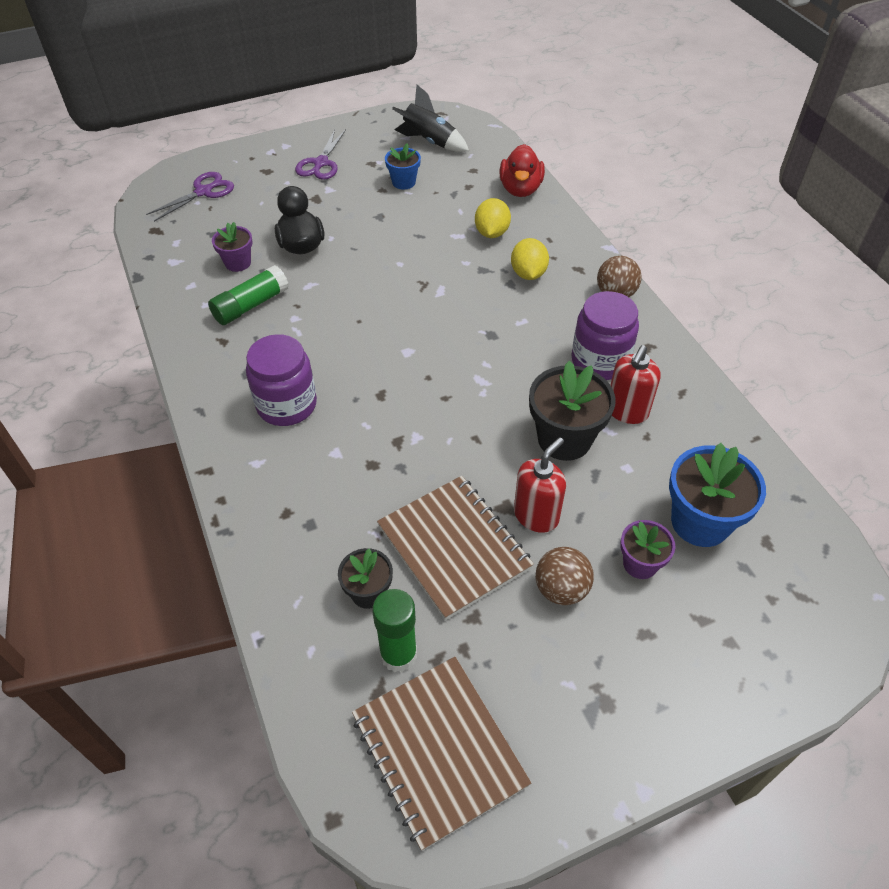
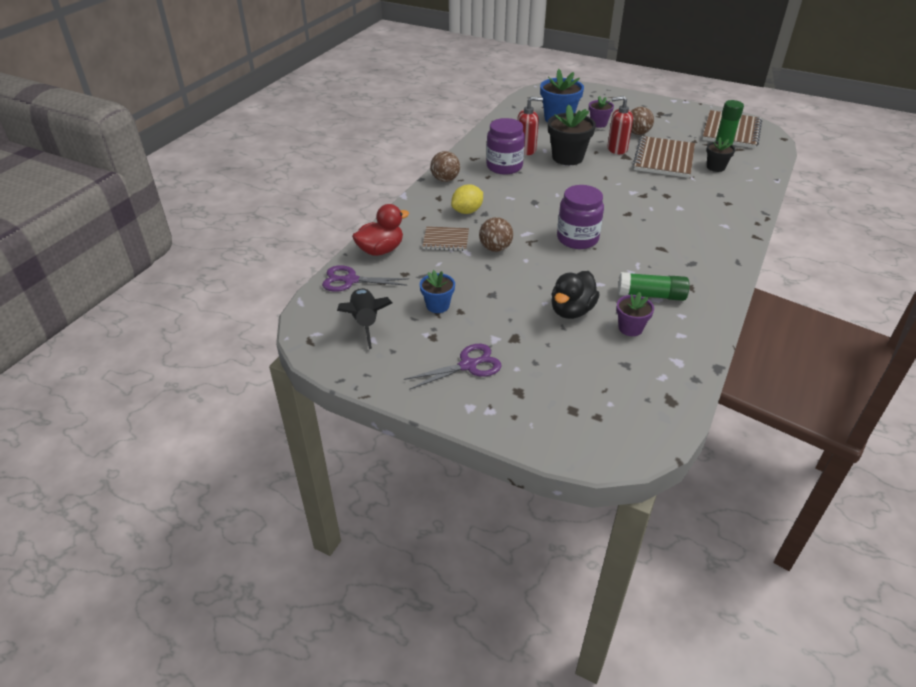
camera: 130 degrees left, 10 degrees down
(203, 192) = (595, 410): purple scissors -> purple scissors (350, 280)
(287, 405) = (684, 237): purple jar -> purple jar (577, 238)
(440, 255) = (495, 248): none -> brown ball
(491, 233) = (446, 240): yellow lemon -> brown notebook

